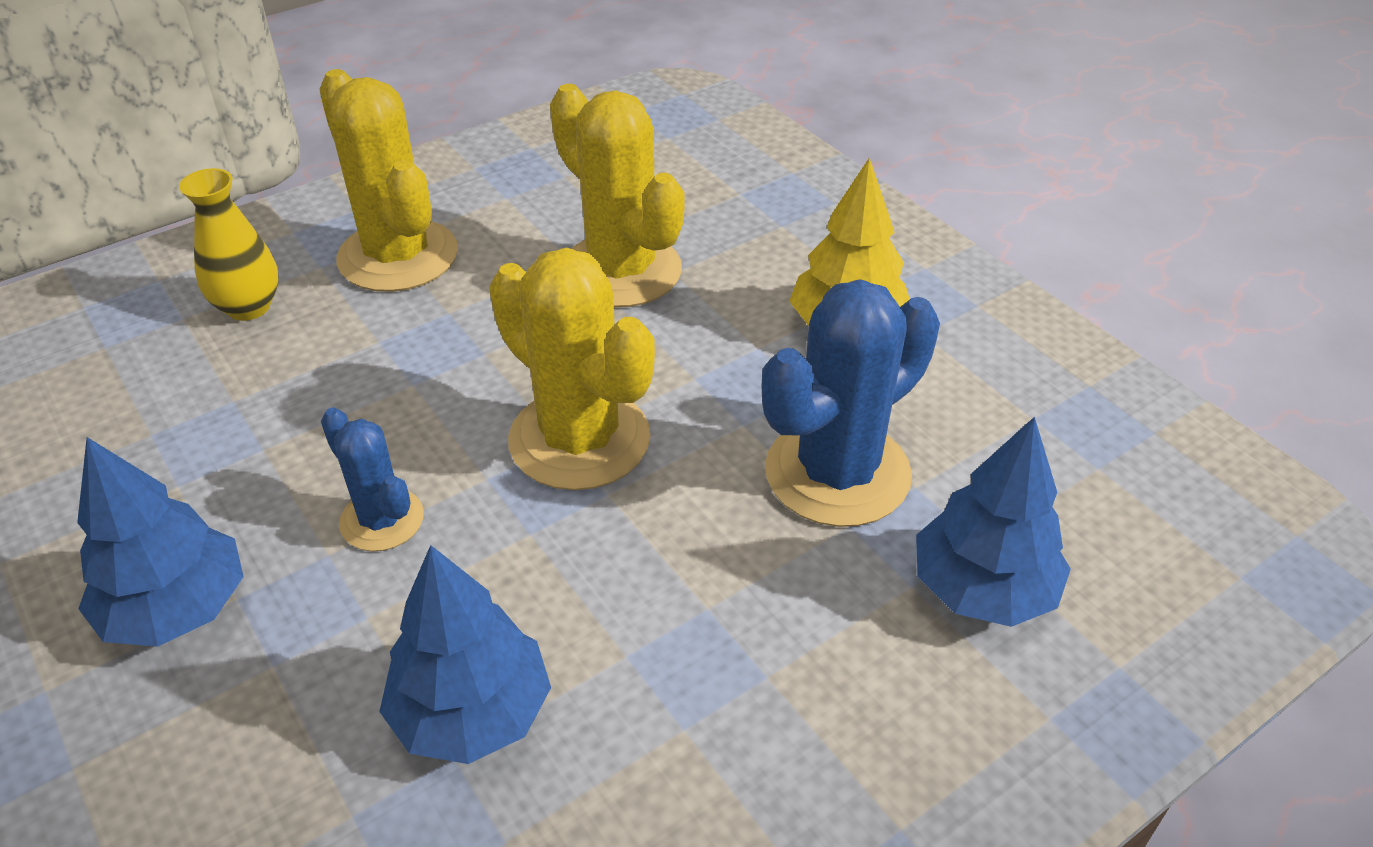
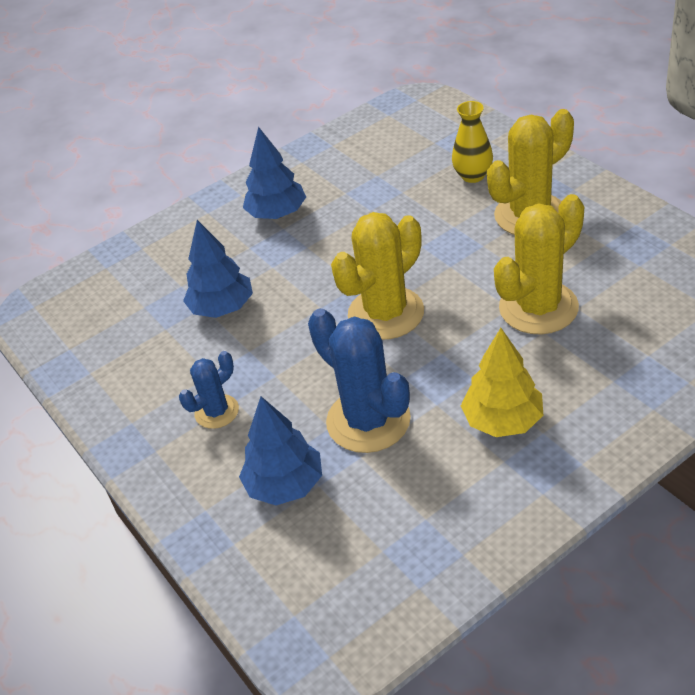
camera: 95 degrees right, 0 degrees up
(382, 520) = (327, 258): blue cactus -> blue cactus (217, 412)

